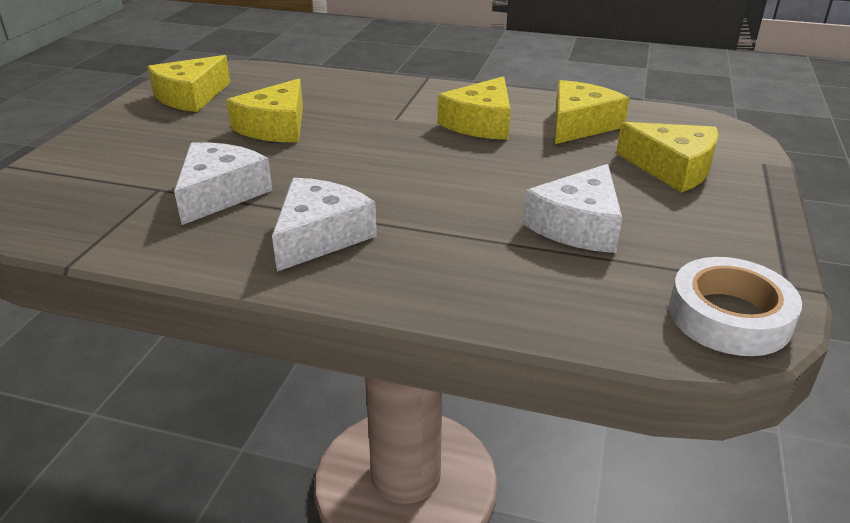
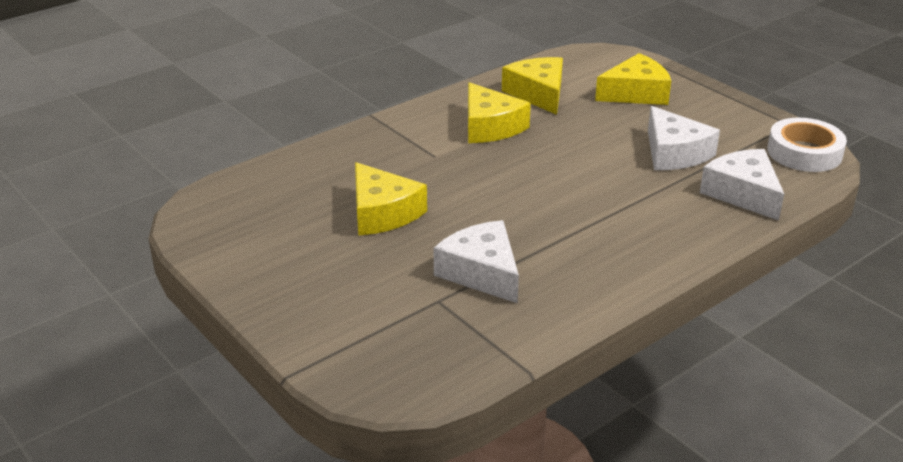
camera: 55 degrees left, 0 degrees up
(190, 96) = (250, 237): yellow cheese -> none
(320, 236) = (595, 248): white cheese -> white cheese (743, 193)

